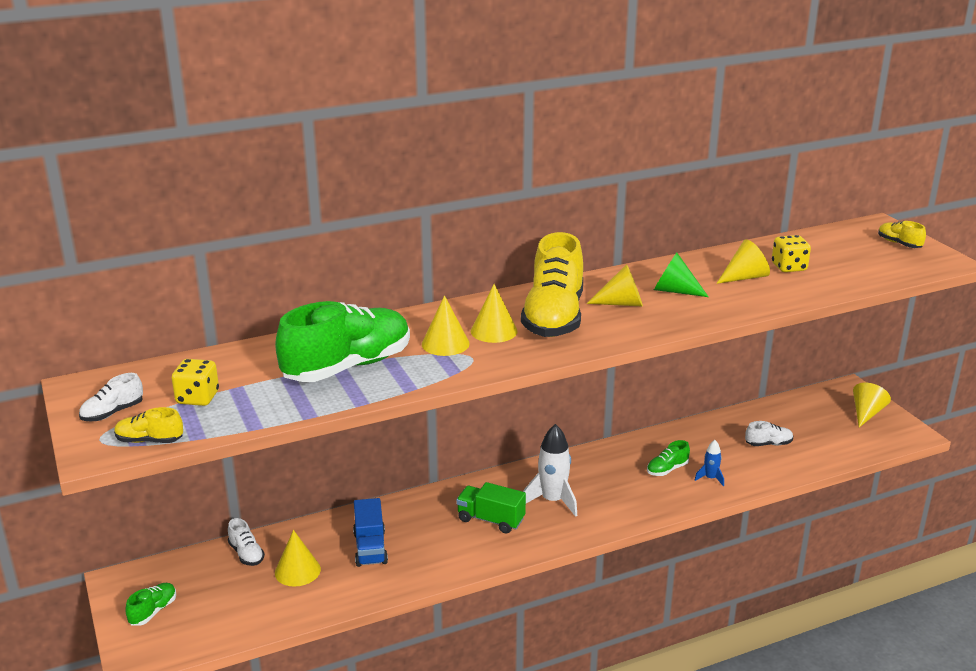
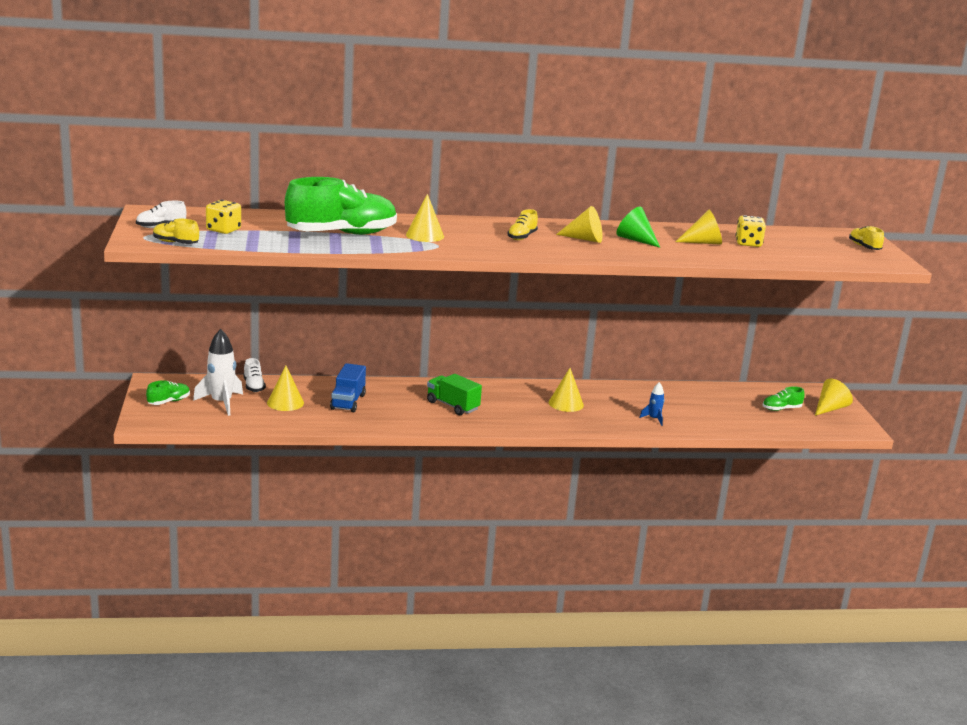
camera: 15 degrees right, 5 degrees down
(494, 331) = (468, 235): yellow cone -> yellow cone (566, 403)
(552, 501) = (511, 405): white rocket -> white rocket (221, 403)
(554, 317) = (522, 237): yellow shoe -> yellow shoe, size x0.43
(667, 469) = (621, 407): green shoe -> green shoe (781, 409)
(768, 444) = (723, 409): white shoe -> none

